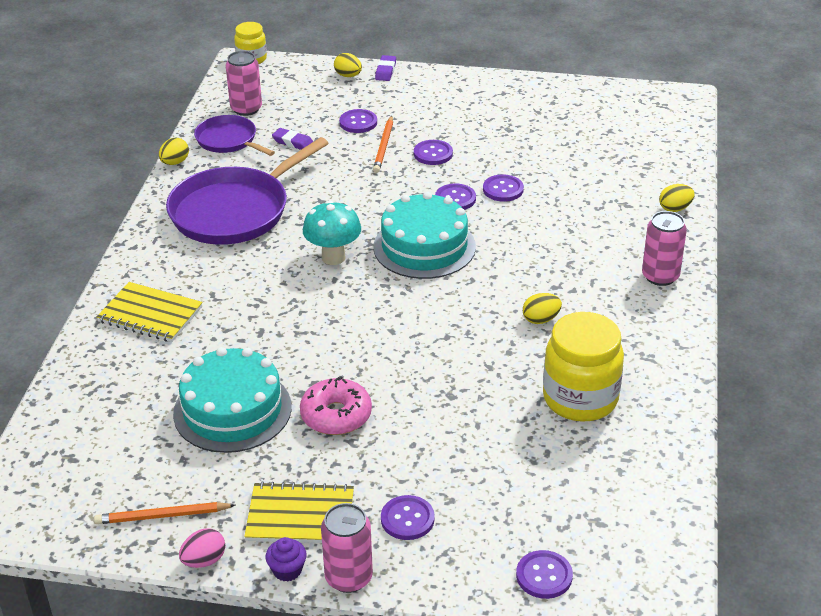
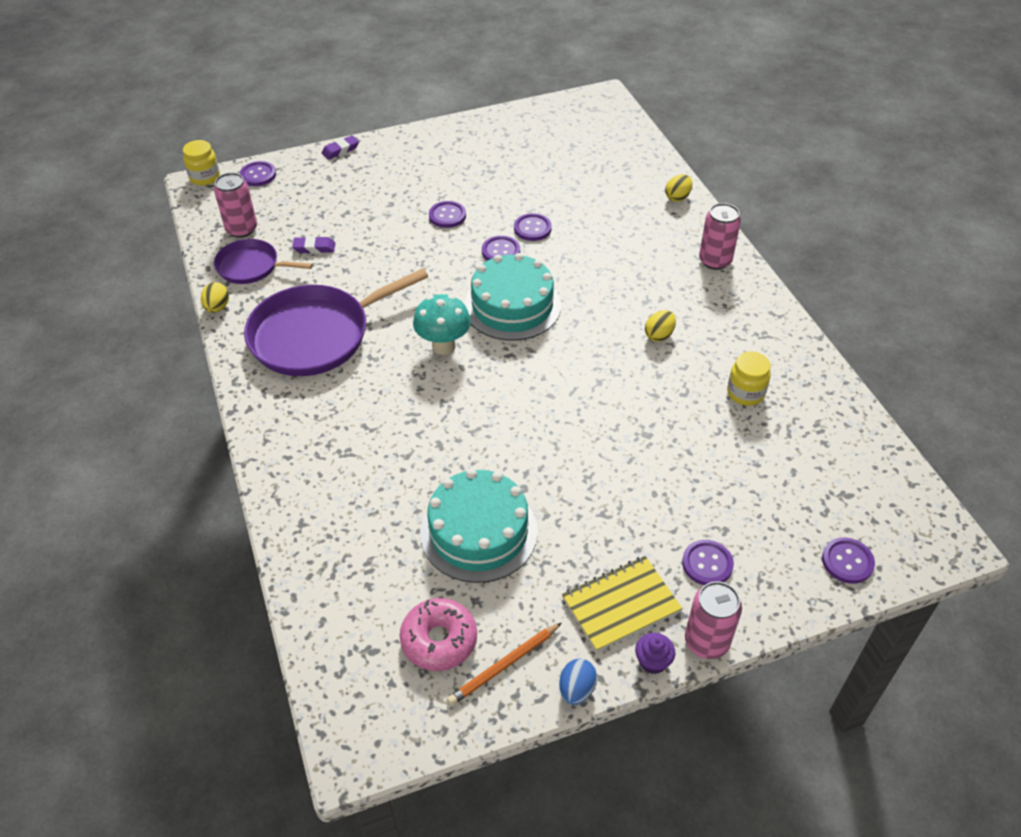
camera: 30 degrees left, 10 degrees up
(150, 314) = (323, 471): yellow notebook -> none
(204, 560) = (576, 689): pink egg -> blue egg
(234, 211) = (316, 335): purple pan -> purple pan turned 45 degrees clockwise
(336, 415) = (571, 495): pink donut -> pink donut (439, 640)
(348, 76) = (310, 165): yellow egg -> none
(358, 122) = (357, 208): purple button -> purple button (258, 175)
(384, 146) = (399, 223): orange pencil -> none
(385, 71) = (340, 150): purple eraser -> purple eraser turned 75 degrees clockwise
(580, 399) = (745, 393): yellow jar -> yellow jar, size x0.56

